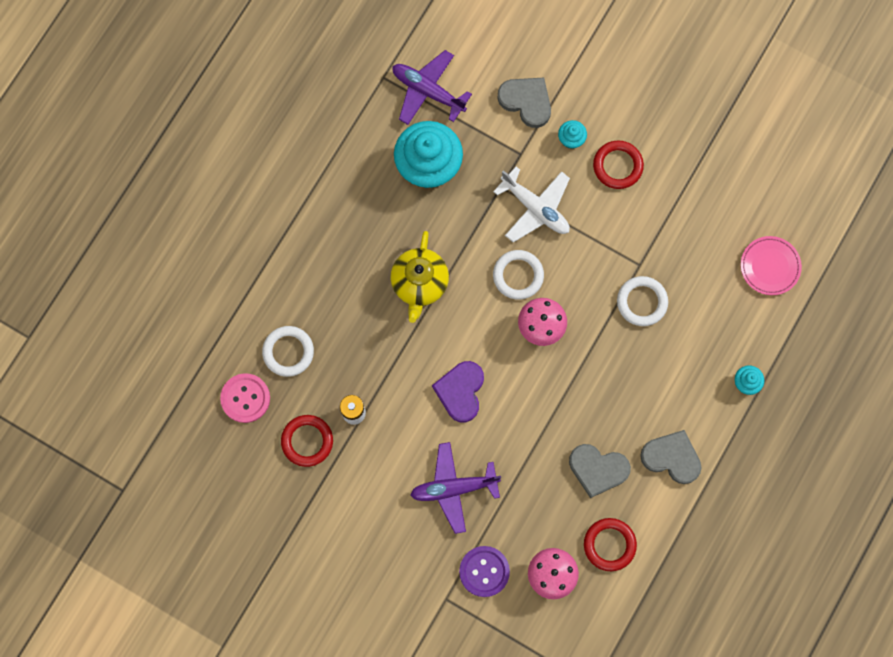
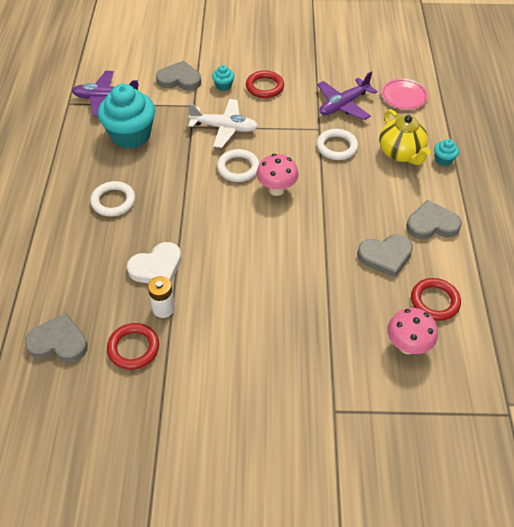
camera: 30 degrees left, 25 degrees down
(245, 398) = (59, 342): pink button -> grey heart
(288, 352) = (81, 291): white ring -> white ring (113, 201)
(370, 361) = (156, 267): none -> white heart
(419, 284) = (166, 202): yellow teapot -> yellow teapot (401, 153)
(454, 488) = (283, 322): purple plane -> purple plane (343, 105)
(460, 391) = (243, 254): purple heart -> none
(484, 571) = (351, 371): purple button -> none

